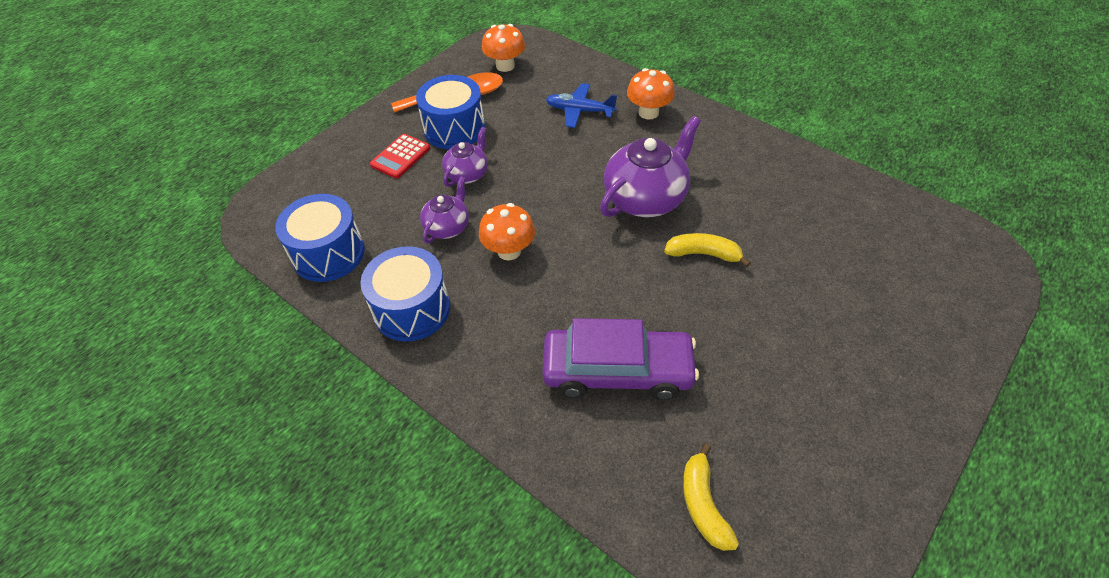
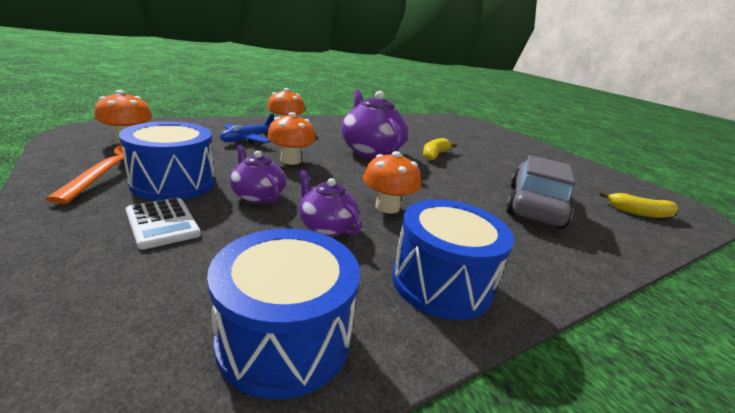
camera: 75 degrees left, 25 degrees down
(400, 156) = (162, 223): red calculator -> white calculator
(555, 158) = (290, 160): none -> orange mushroom
(617, 371) = (534, 205): purple car -> grey car

